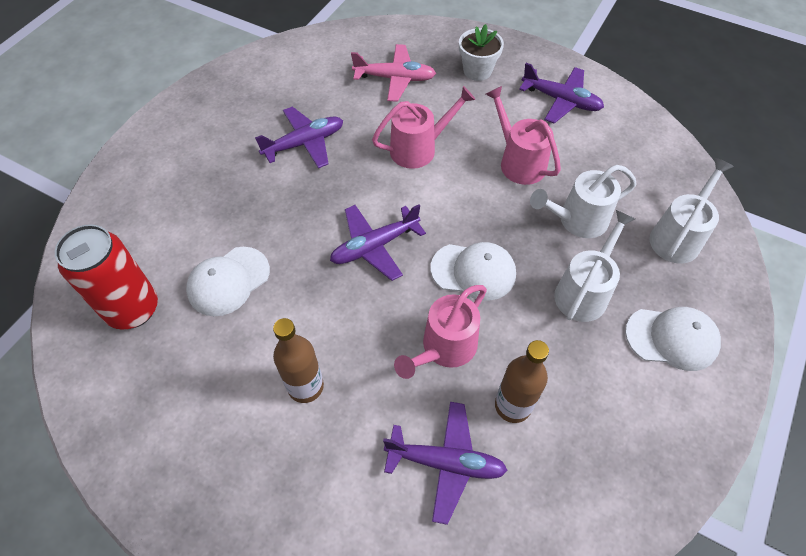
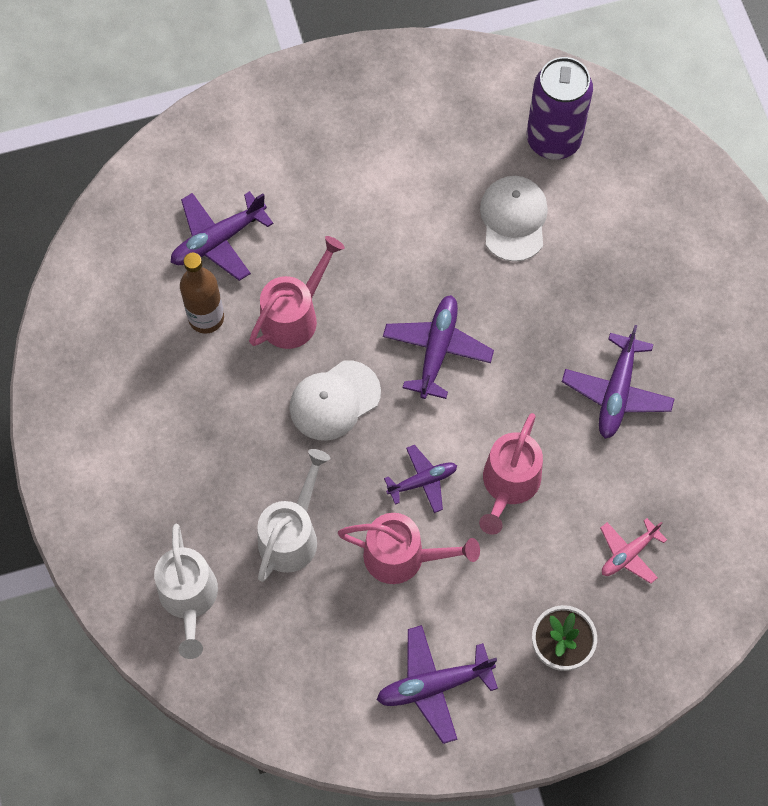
camera: 135 degrees right, 10 degrees up
(133, 309) = (553, 140): red can -> purple can
(305, 386) = (364, 202): brown bottle -> none
(395, 78) = (628, 554): pink plane -> pink plane, size x0.64
(444, 348) = (295, 315): pink watering can -> pink watering can turned 45 degrees clockwise
(466, 186) = (423, 481): none -> purple plane
(584, 291) = (228, 464): white watering can -> none
(672, 338) = (126, 481): white cap -> none

